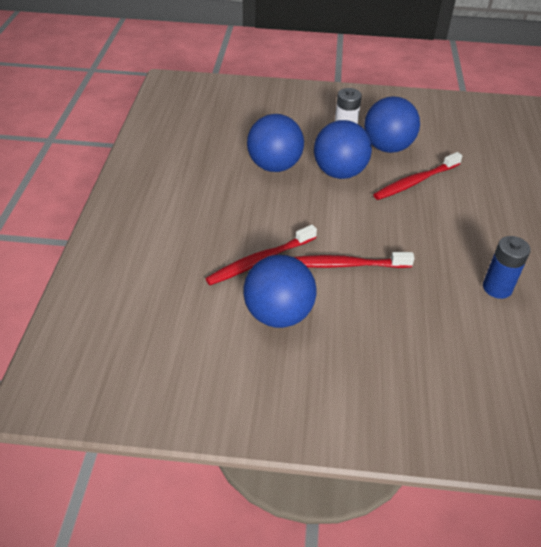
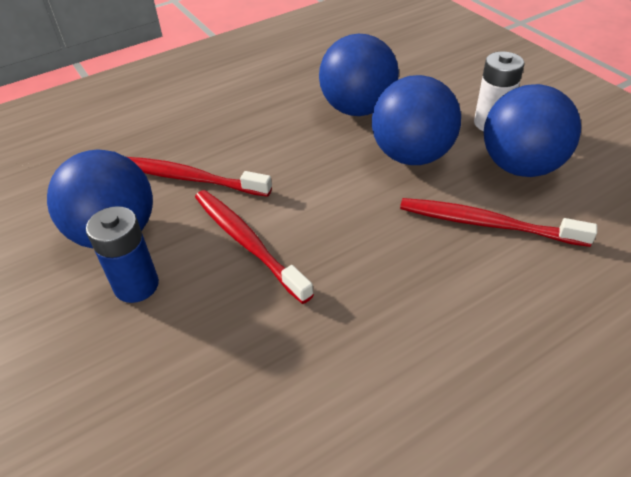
camera: 55 degrees right, 0 degrees up
(497, 288) = (358, 425): blue battery -> blue battery (136, 285)

